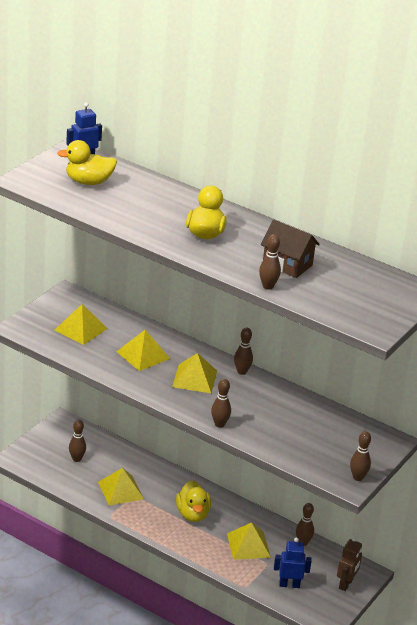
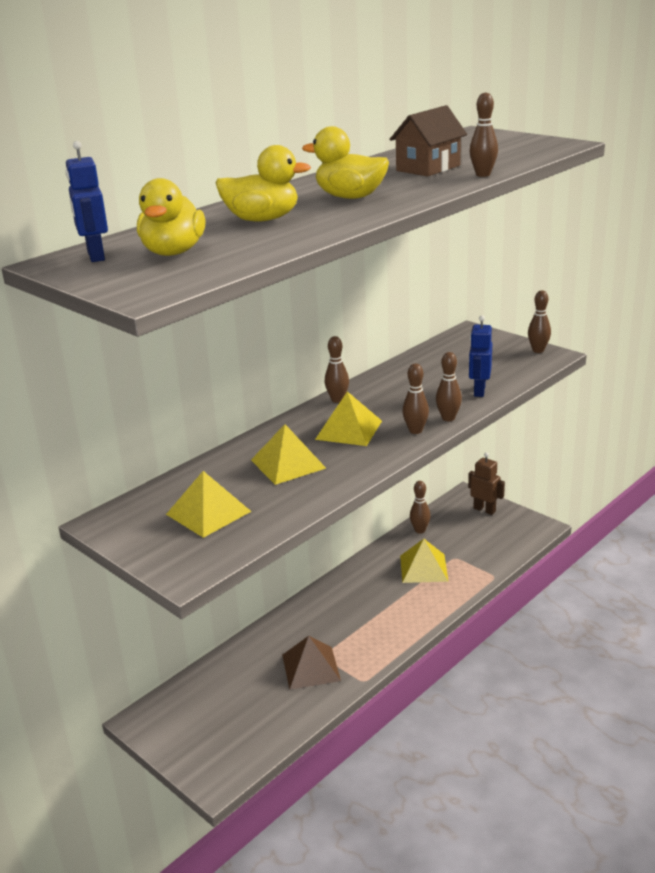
camera: 75 degrees left, 5 degrees down
(77, 459) = (234, 709): brown bowling pin -> brown bowling pin (415, 431)
(120, 490) = (311, 667): yellow pyramid -> brown pyramid
(192, 514) = (365, 606): yellow duck -> yellow duck (262, 219)
(289, 584) = (488, 545): blue robot -> blue robot (479, 391)

